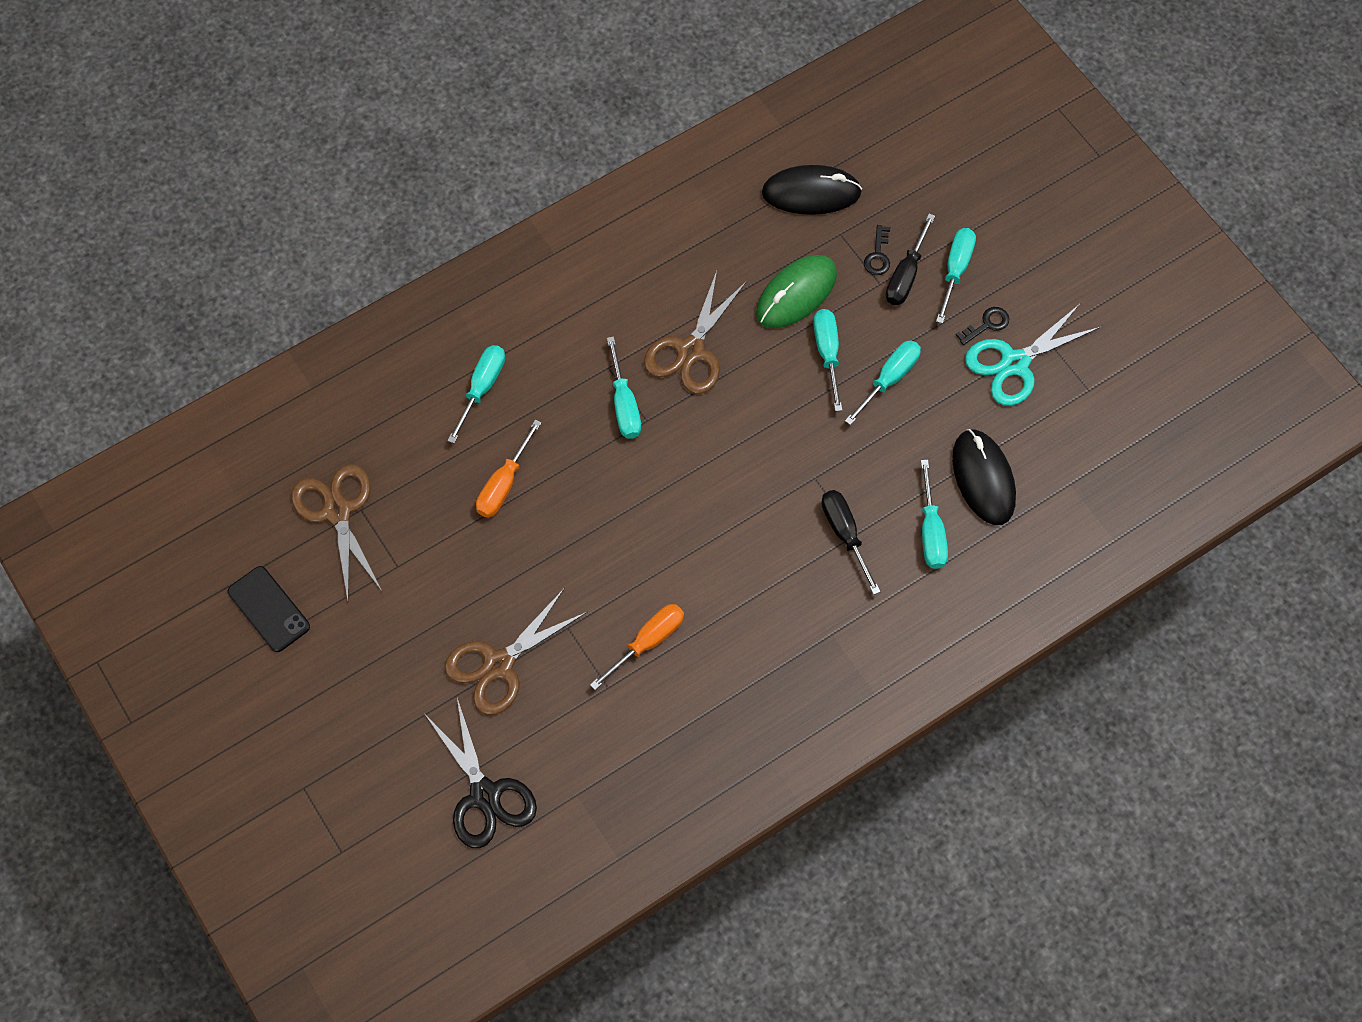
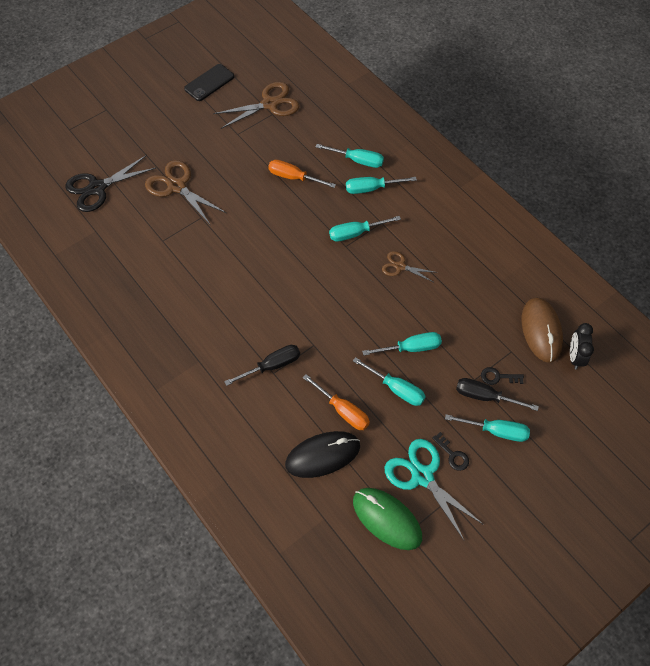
camera: 85 degrees right, 5 degrees down
(648, 641) = (192, 259): orange screwdriver -> orange screwdriver (343, 411)
(690, 351) = (400, 266): brown scissors -> brown scissors, size x0.57
(796, 294) = (455, 326): green mouse -> green mouse (387, 519)
(811, 193) = (541, 331): black mouse -> brown mouse
(853, 162) = (575, 357): none -> black clock
(931, 532) = (277, 421): turquoise screwdriver -> turquoise screwdriver (371, 188)

